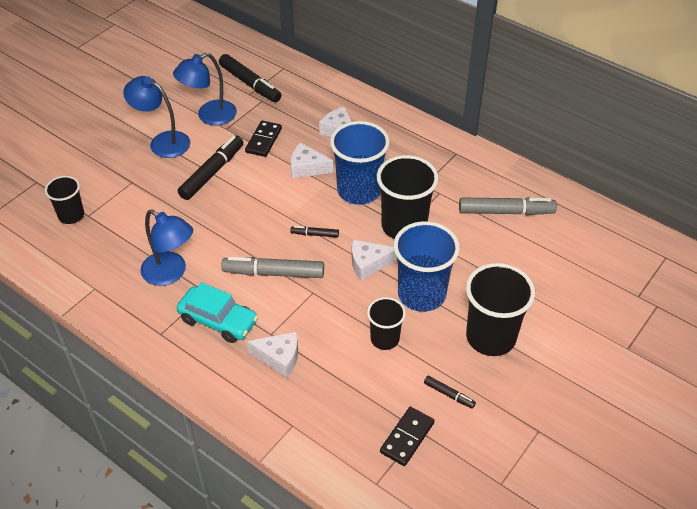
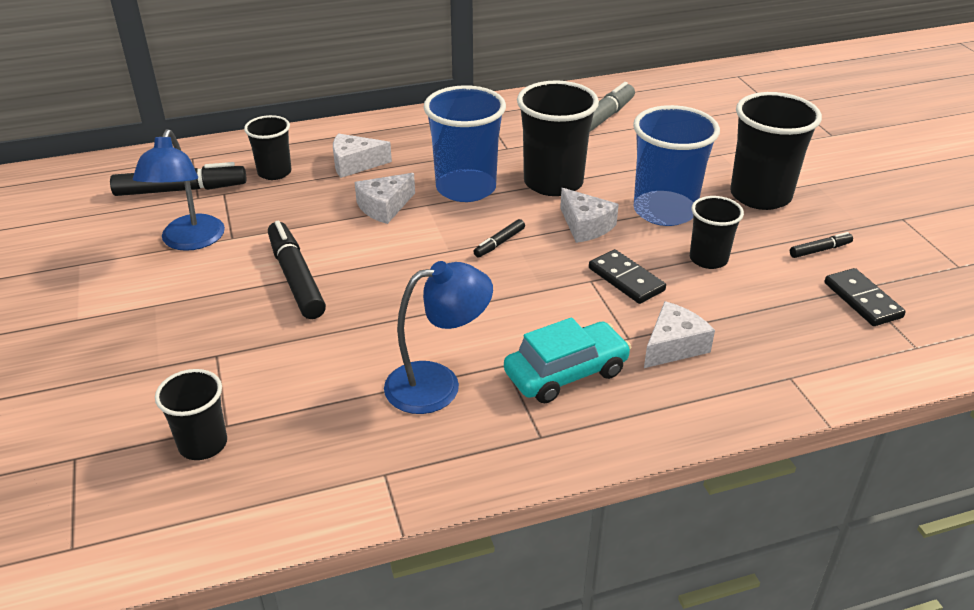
camera: 55 degrees left, 10 degrees down
(162, 142) = (178, 297): blue lamp -> none
(264, 140) = (295, 218): black domino -> black domino (626, 279)
(274, 273) = (530, 297): grey marker -> none
(299, 106) = (274, 172): none -> black cup
(368, 264) = (585, 226): white cheese -> white cheese turned 60 degrees counterclockwise

